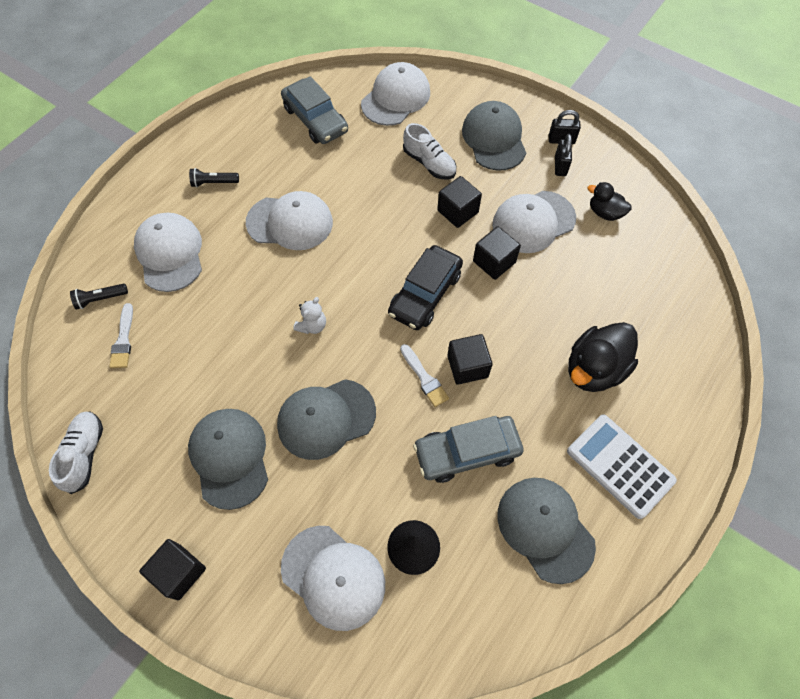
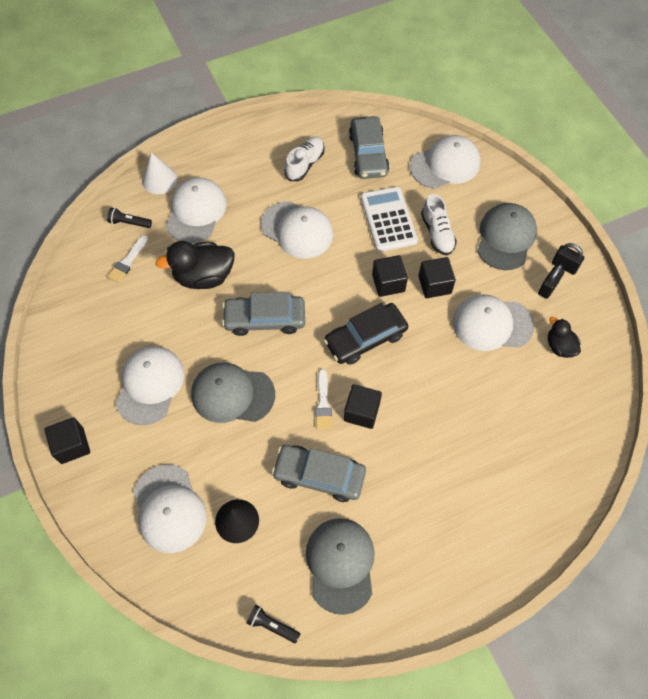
camera: 30 degrees right, 0 degrees up
(84, 454) = (58, 330): white shoe -> white shoe (305, 164)
(108, 239) = (159, 179): none -> white cone
(214, 183) = (259, 171): black flashlight -> black flashlight (272, 625)
(230, 457) = (150, 385): grey cap -> white cap
(312, 325) = (265, 319): white teddy bear -> grey car
(494, 262) = (437, 340): black cube -> black cube (388, 283)
(594, 369) = (461, 468): black duck -> black duck (204, 276)
(620, 466) = (430, 552): white calculator -> white calculator (388, 219)

